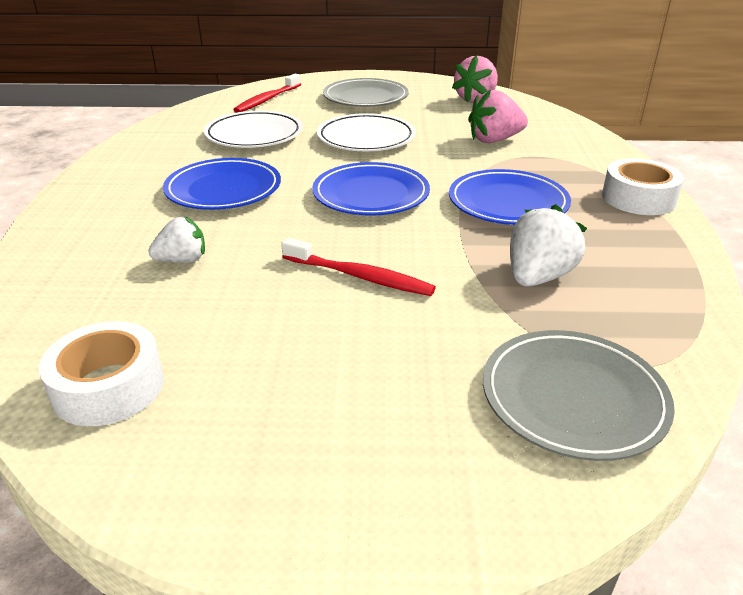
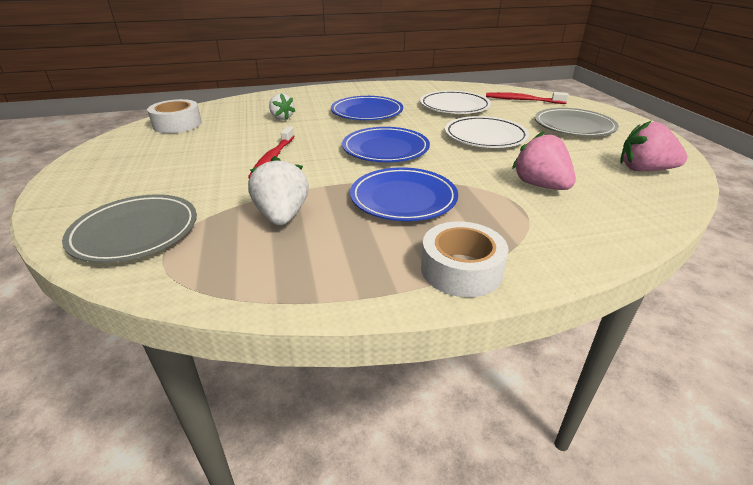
camera: 75 degrees right, 0 degrees up
(538, 277) = (282, 216): white strawberry -> white strawberry turned 120 degrees counterclockwise

